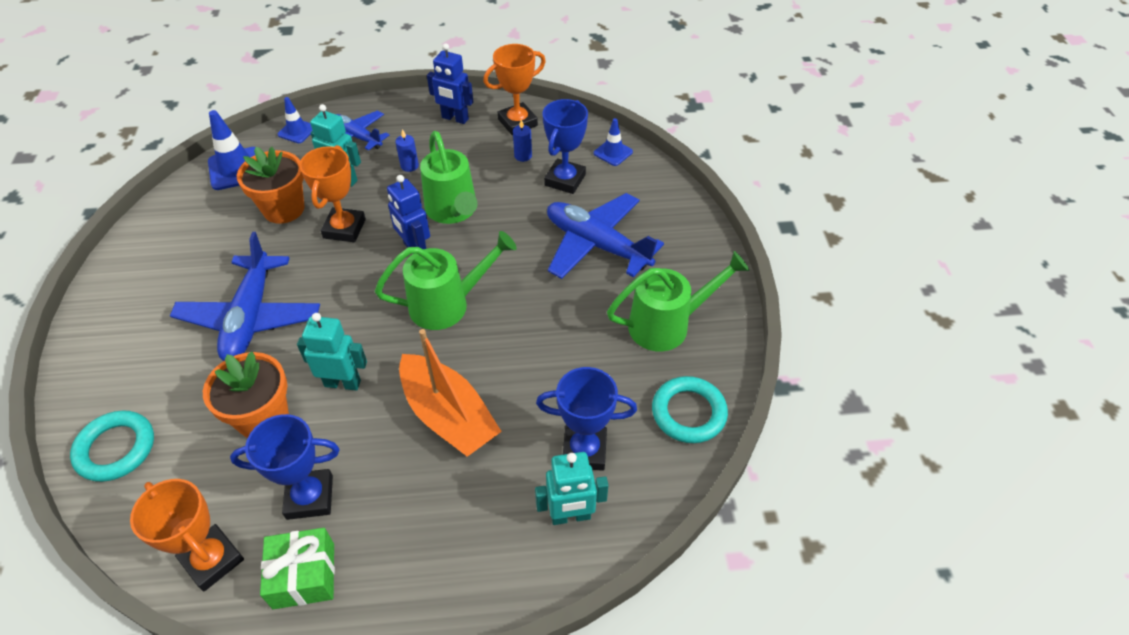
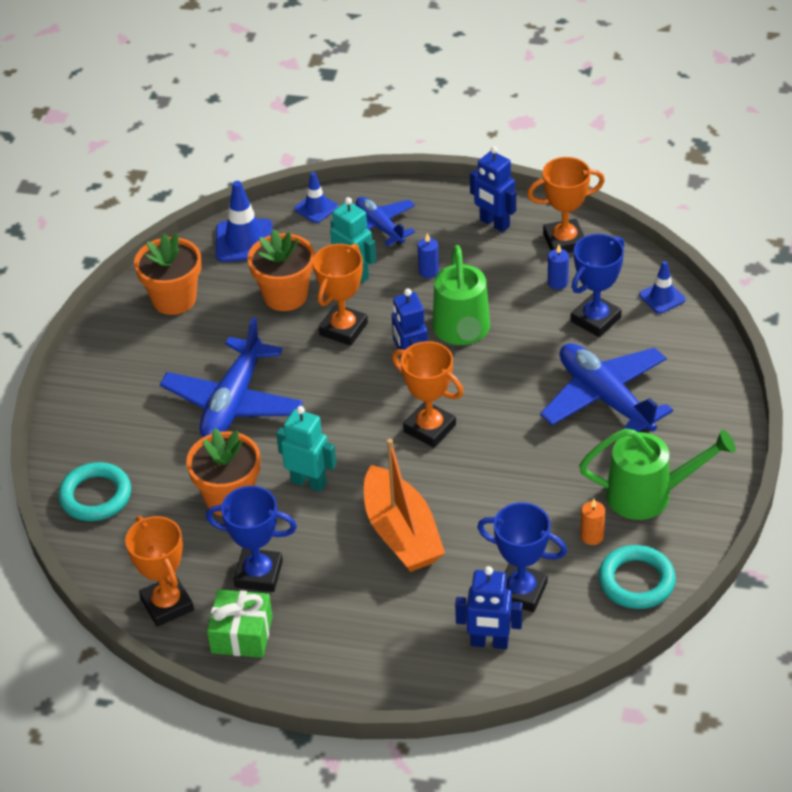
camera: 20 degrees right, 5 degrees down
(176, 231) = (174, 299): none -> orange flower pot
(448, 304) = (429, 428): green watering can -> orange trophy
(570, 516) = (489, 642): turquoise robot -> blue robot
(631, 377) = (592, 536): none -> orange candle

